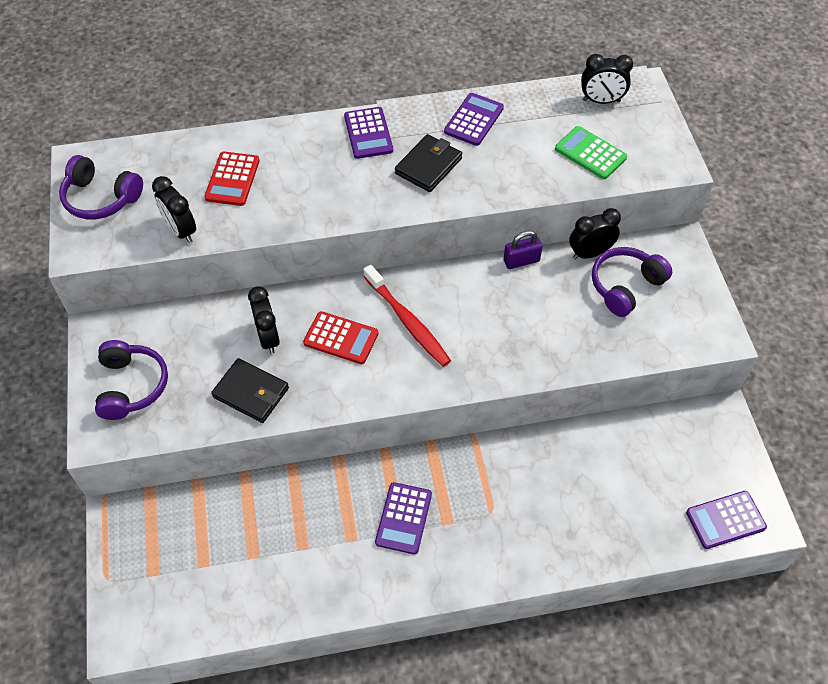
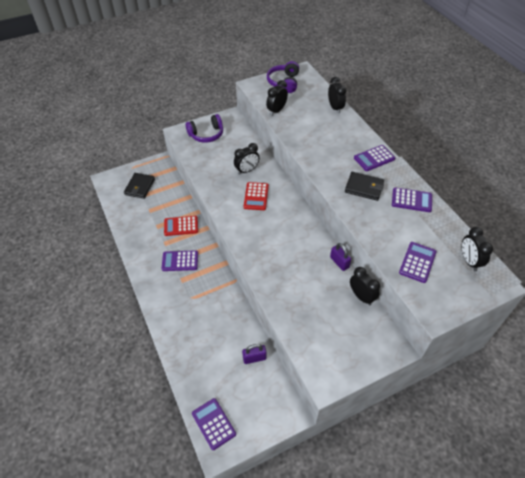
camera: 75 degrees right, 5 degrees down
(217, 145) = (335, 108): none -> black clock
(232, 179) = (315, 118): red calculator -> red calculator (181, 226)
(251, 393) = (214, 172): black wallet -> black wallet (140, 187)
(407, 321) = (276, 220): red toothbrush -> none
(590, 153) = (417, 262): green calculator -> purple calculator
(625, 286) = (343, 320): purple headphones -> none
(626, 440) = (254, 358): none -> purple padlock

